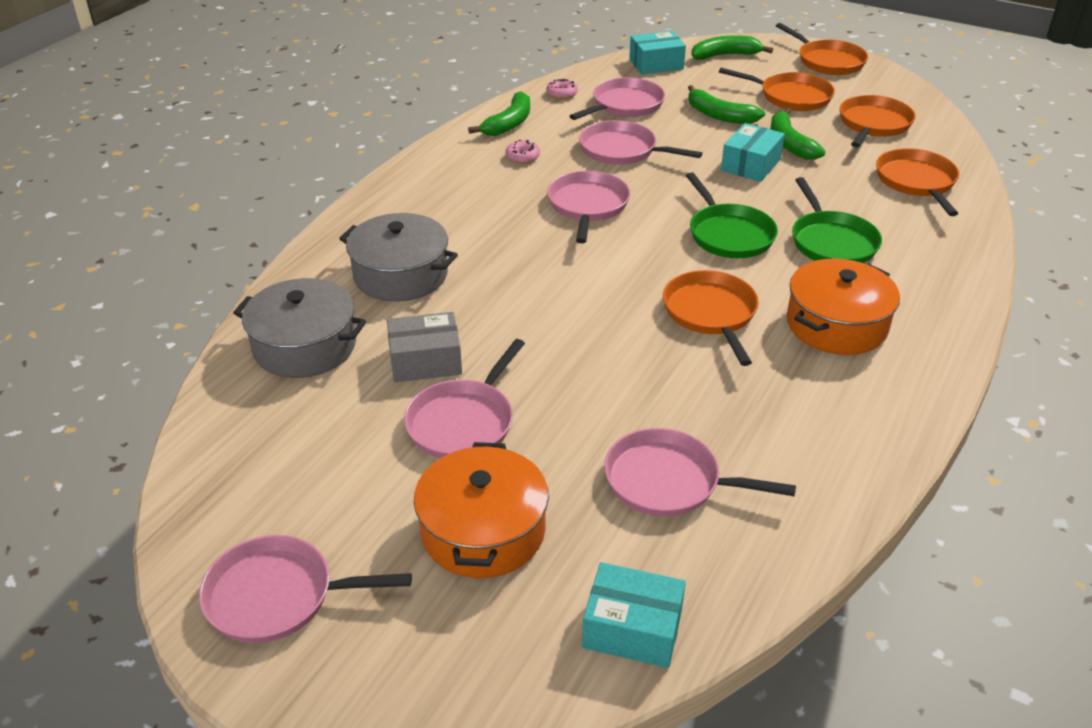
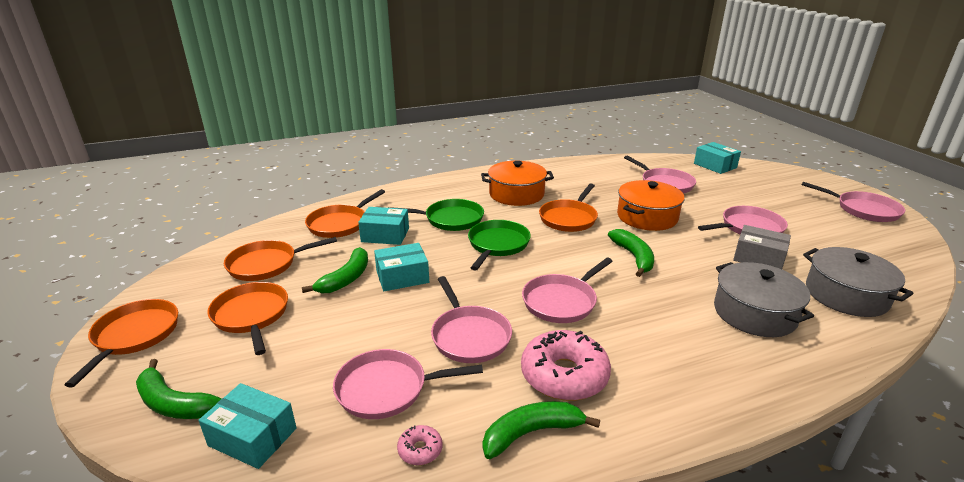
camera: 140 degrees left, 10 degrees down
(483, 531) = (759, 197): orange pot -> orange pot (647, 217)
(522, 157) = (564, 375): pink donut -> pink donut, size x2.27
(719, 115) = (337, 328): green banana -> green banana (634, 257)
(831, 242) = (450, 219): green pan -> green pan turned 60 degrees clockwise
(850, 192) = (385, 235): none -> turquoise box

